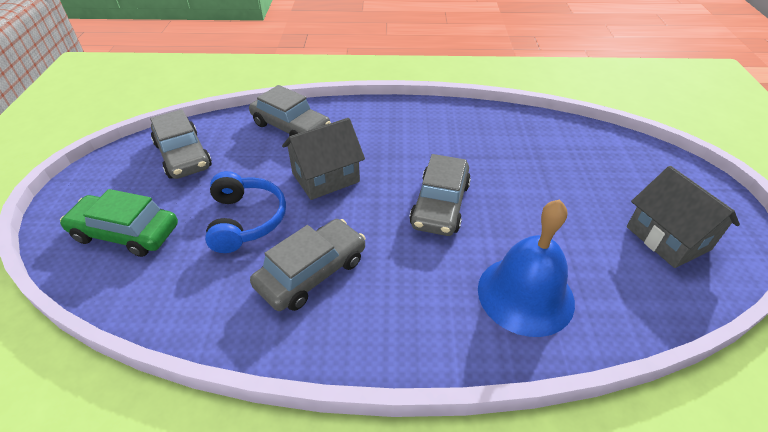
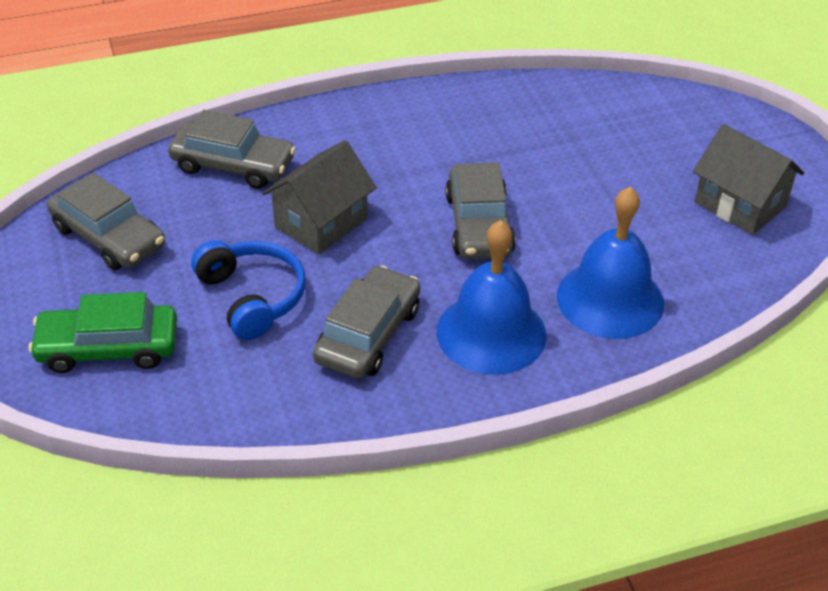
camera: 20 degrees left, 0 degrees up
(410, 298) = (491, 333): none -> blue bell

